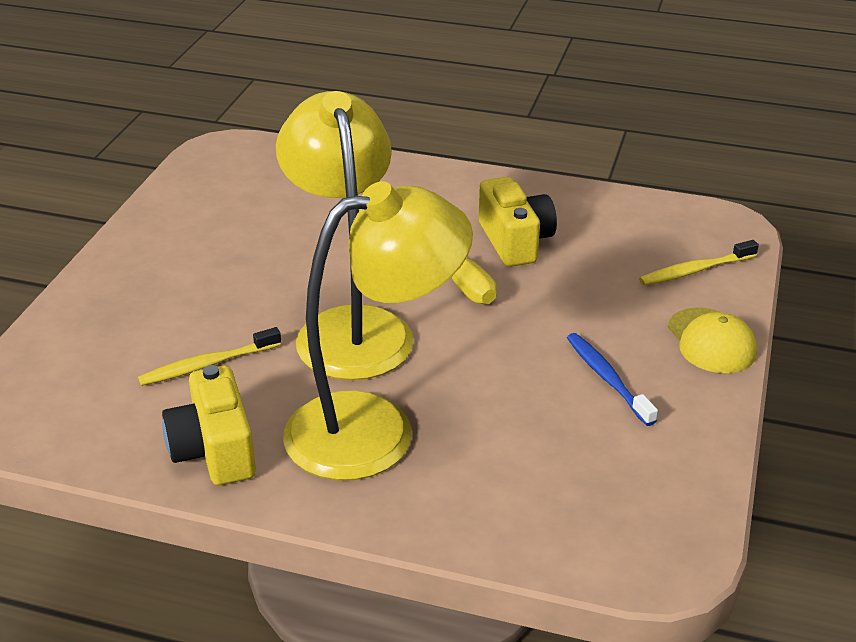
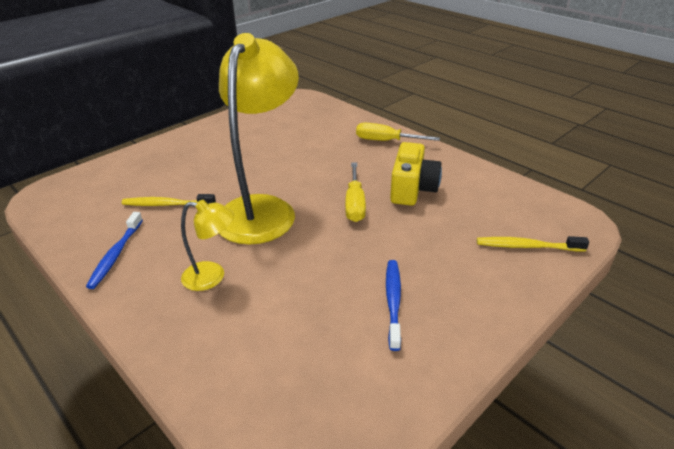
camera: 30 degrees right, 0 degrees up
(214, 450) = (116, 255): yellow camera -> blue toothbrush
(375, 428) = (212, 277): yellow lamp -> yellow lamp, size x0.46
(422, 184) = (386, 141): none -> yellow screwdriver
(711, 341) = (498, 303): yellow cap -> none

